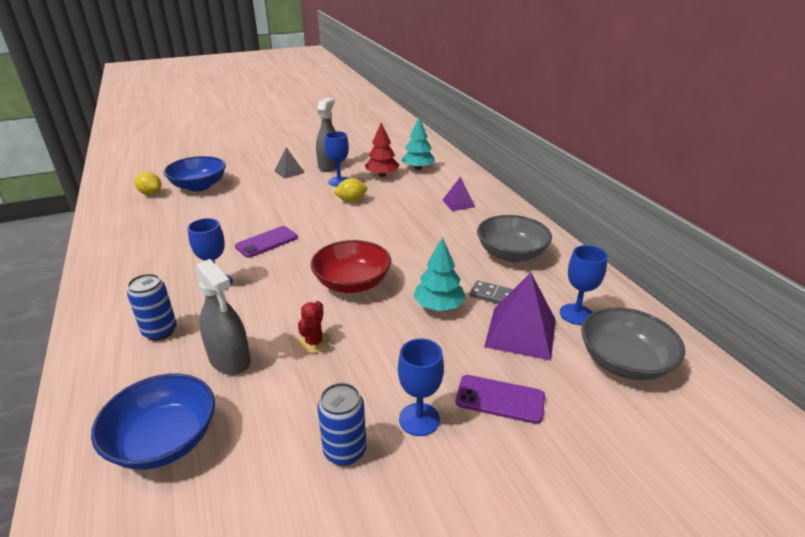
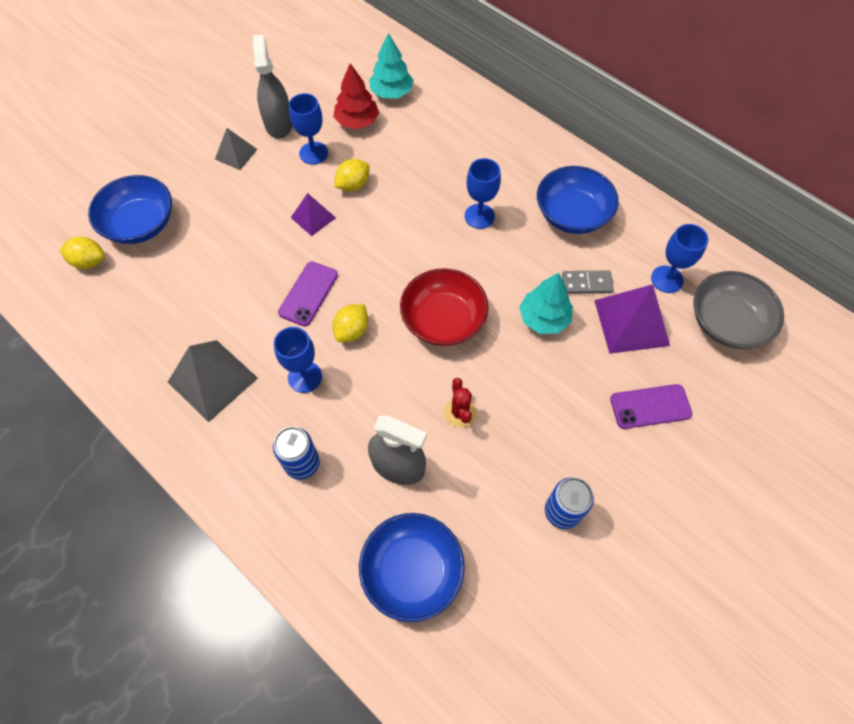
camera: 25 degrees left, 30 degrees up
(155, 266) = (212, 380): none -> grey pyramid
(277, 269) = (352, 331): none -> yellow lemon
(419, 419) = (600, 455): blue goblet -> blue goblet (479, 216)
(458, 203) = (476, 147): purple pyramid -> purple pyramid (313, 217)
(511, 254) = (572, 214): grey bowl -> blue bowl

